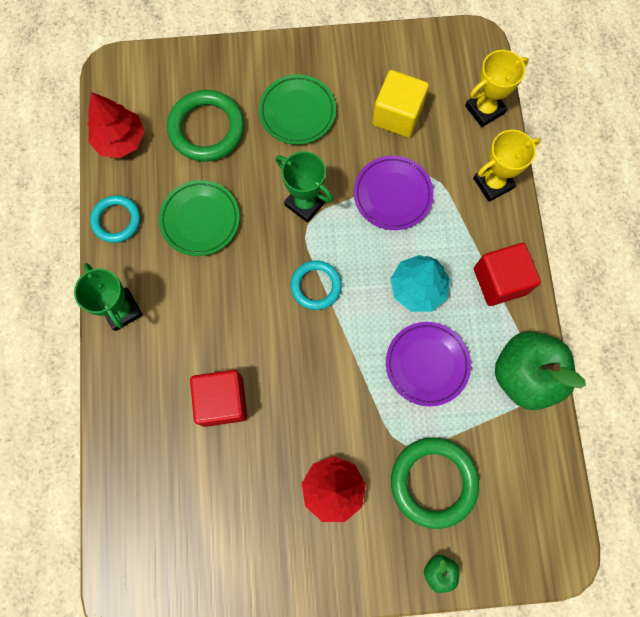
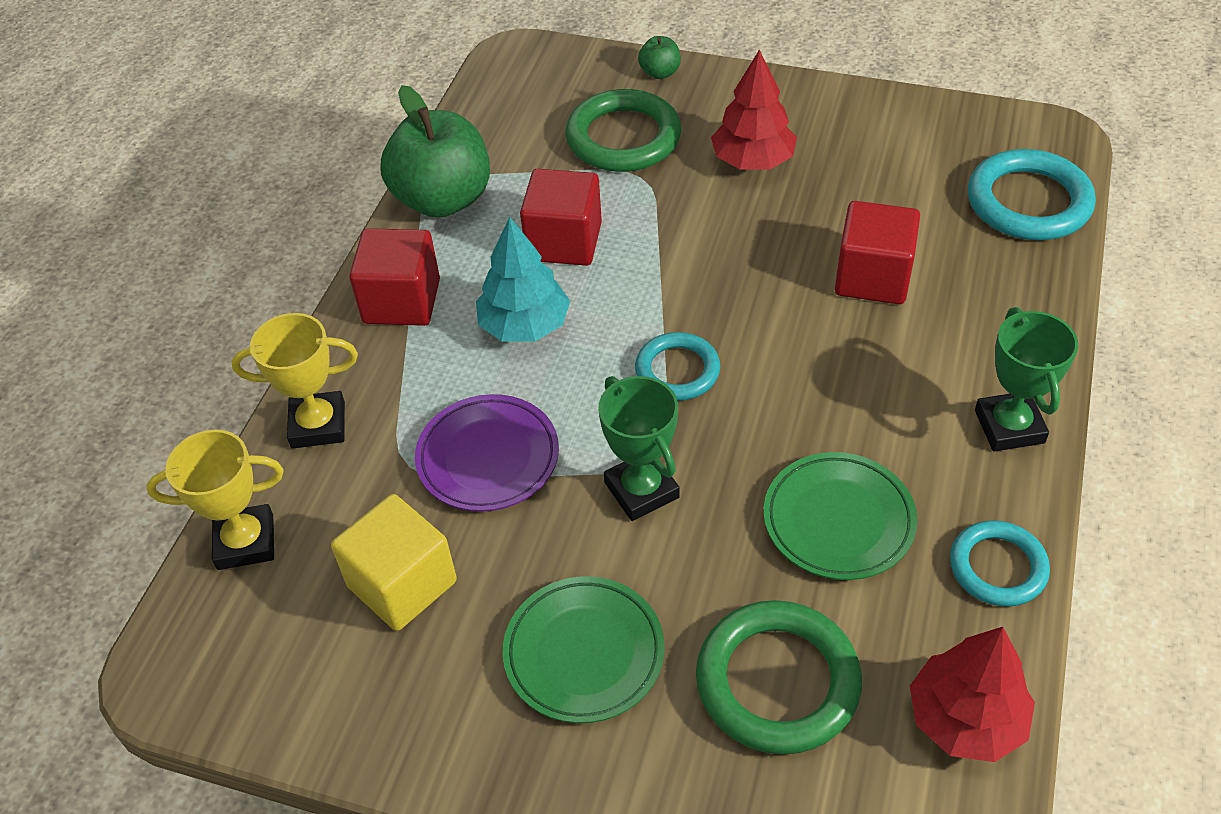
camera: 155 degrees left, 25 degrees down
(133, 511) = (1028, 202): none -> turquoise ring
(427, 364) = (564, 242): purple plate -> red cube

